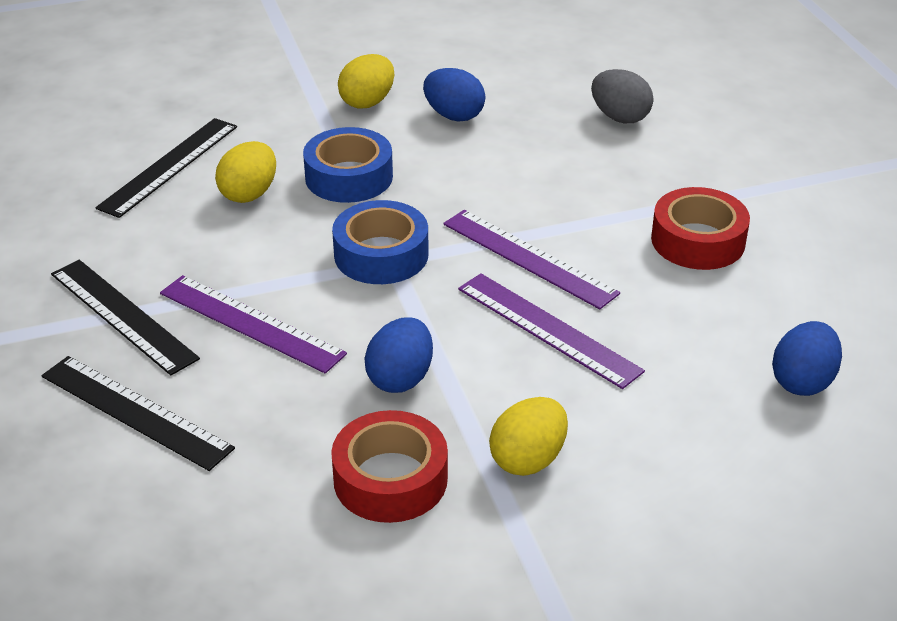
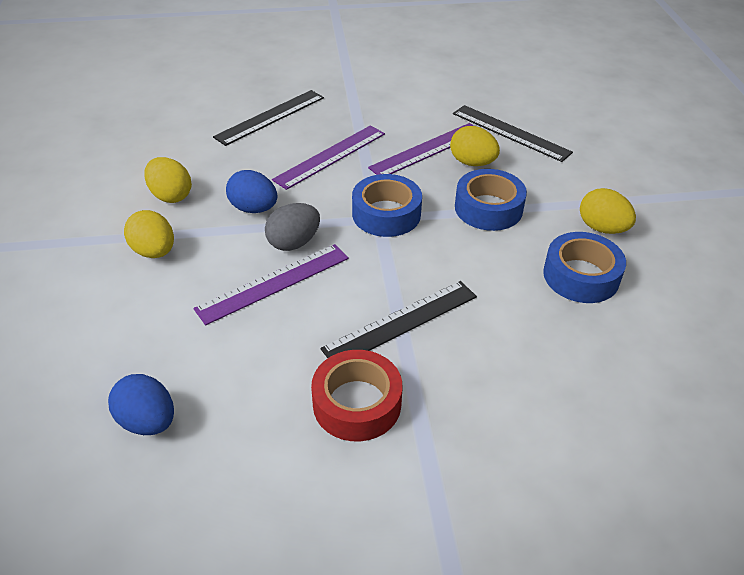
camera: 100 degrees right, 5 degrees up
(123, 315) = (354, 114): black ruler -> black ruler (401, 322)
(390, 479) = (171, 196): red tape -> yellow egg
(454, 115) = (581, 276): blue egg -> blue tape
(528, 258) = (361, 287): purple ruler -> purple ruler (427, 150)
(619, 117) = (580, 395): grey egg -> grey egg (294, 243)

